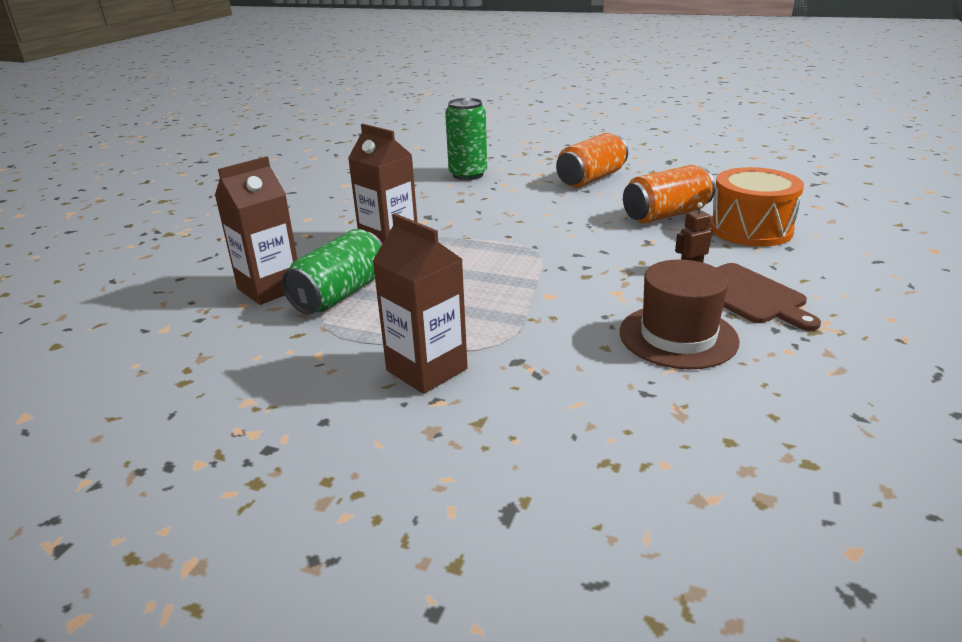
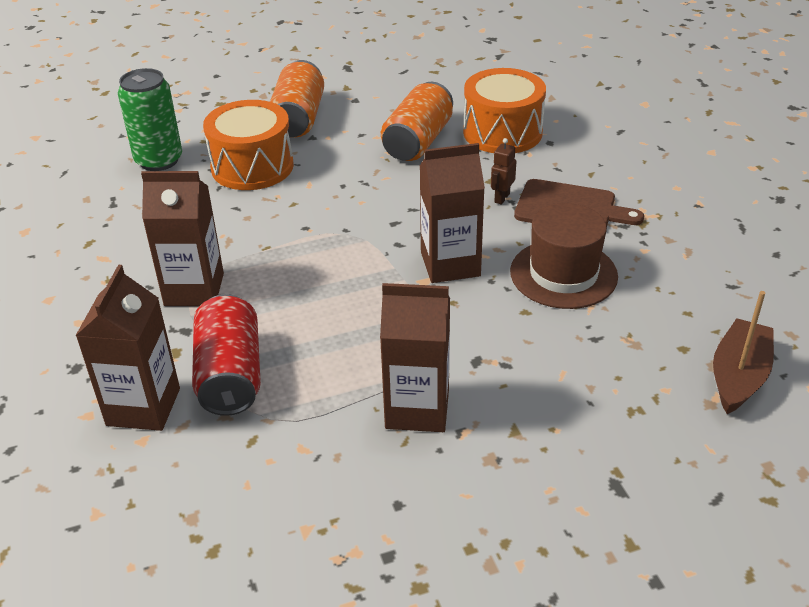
camera: 40 degrees left, 10 degrees up
(340, 294) = (230, 375): green can -> red can
(521, 194) = (252, 166): none -> orange drum
(585, 293) = (450, 264): none -> brown carton
(765, 494) = (738, 376): none -> brown boat

